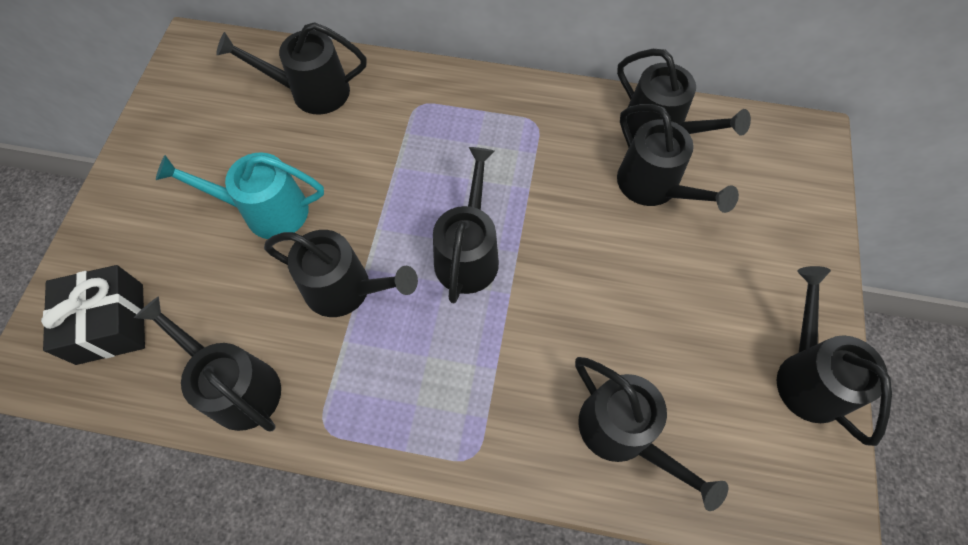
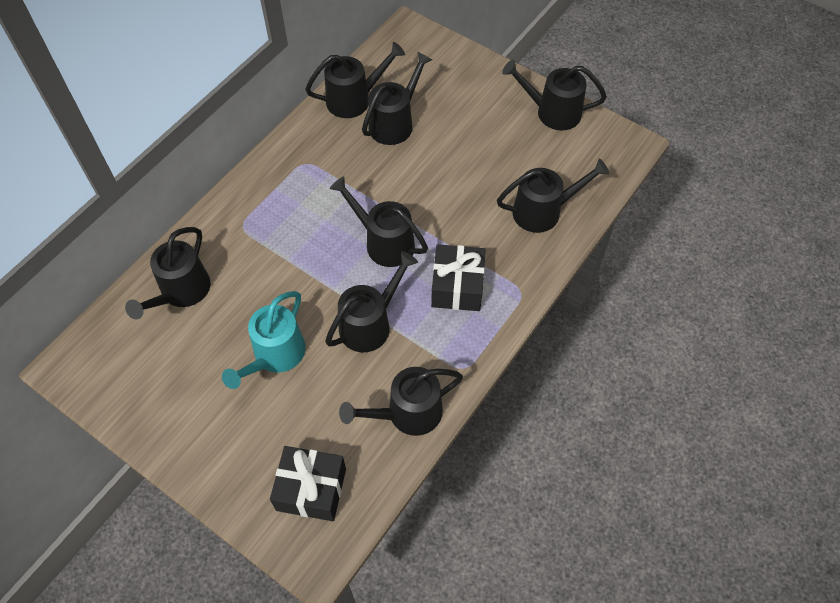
camera: 65 degrees left, 5 degrees down
(443, 368) = (457, 286): none -> black gift
(654, 187) = (395, 123): black watering can -> black watering can turned 45 degrees counterclockwise

